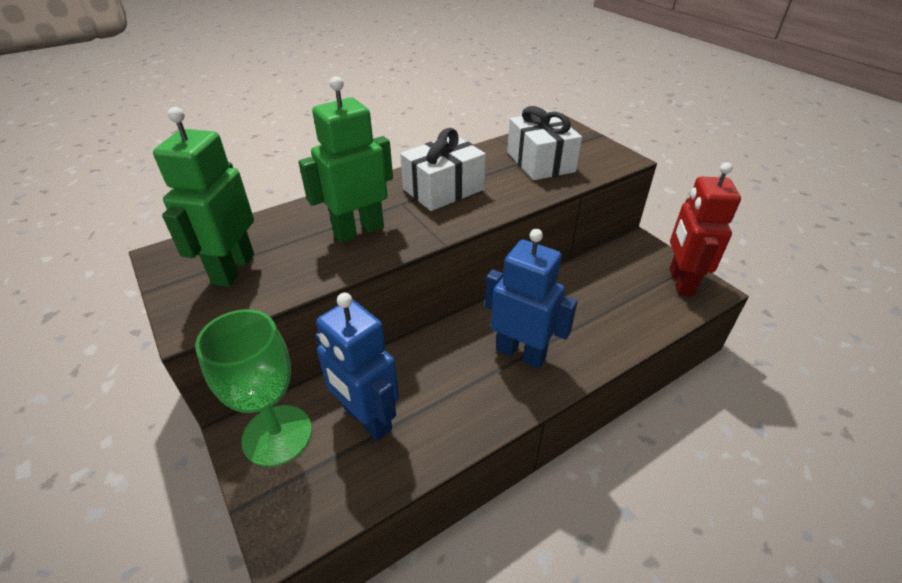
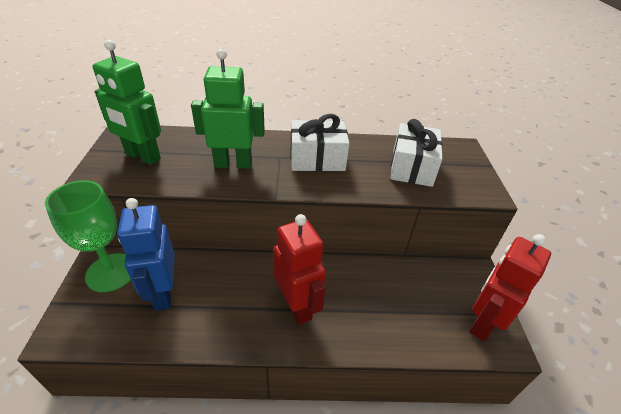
camera: 30 degrees right, 0 degrees up
(233, 269) = (142, 156): green robot -> green robot turned 105 degrees counterclockwise
(521, 353) = (297, 306): blue robot -> red robot

